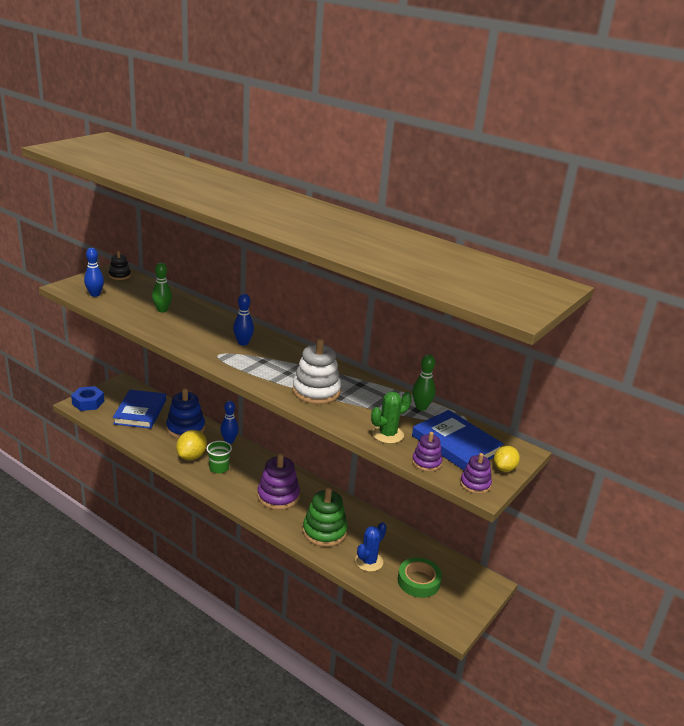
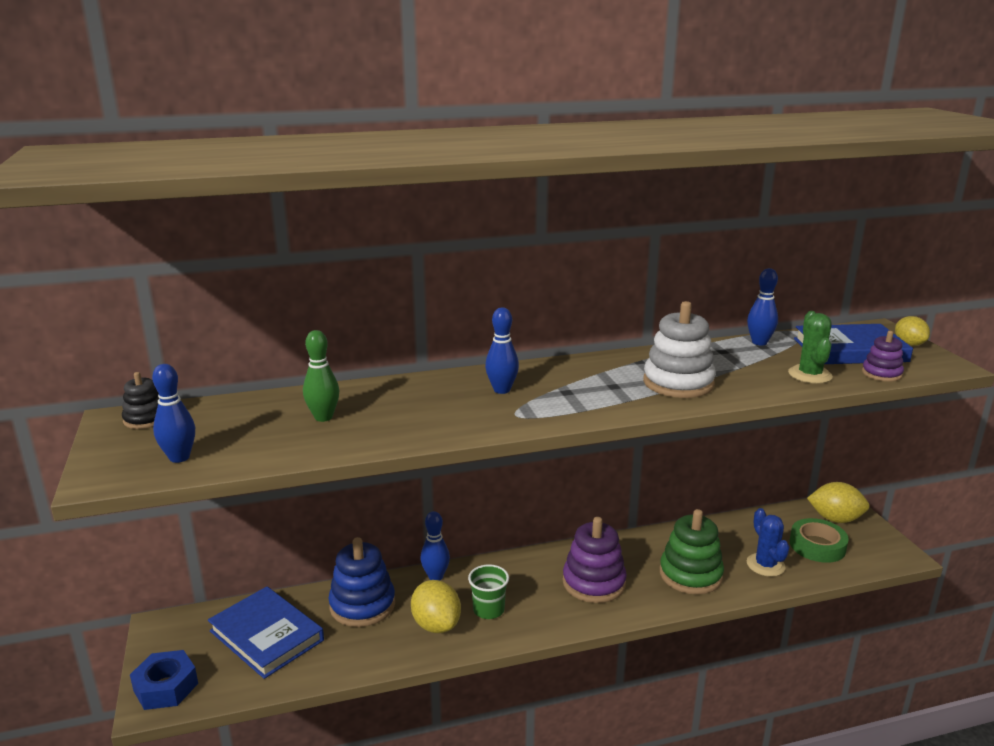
camera: 50 degrees left, 5 degrees down
(421, 407) = (759, 342): green bowling pin -> blue bowling pin
(465, 583) = (835, 519): none -> yellow lemon
(475, 484) = (935, 365): purple stacking toy -> none

